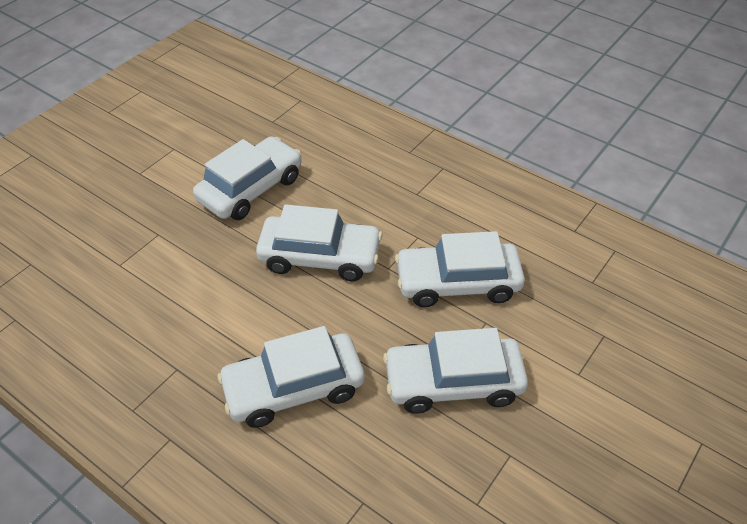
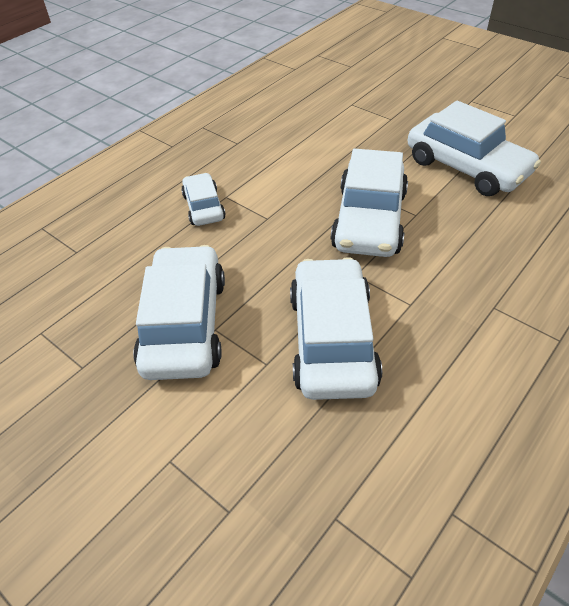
camera: 95 degrees right, 0 degrees up
(294, 388) = (203, 207): white car -> white car, size x0.54

